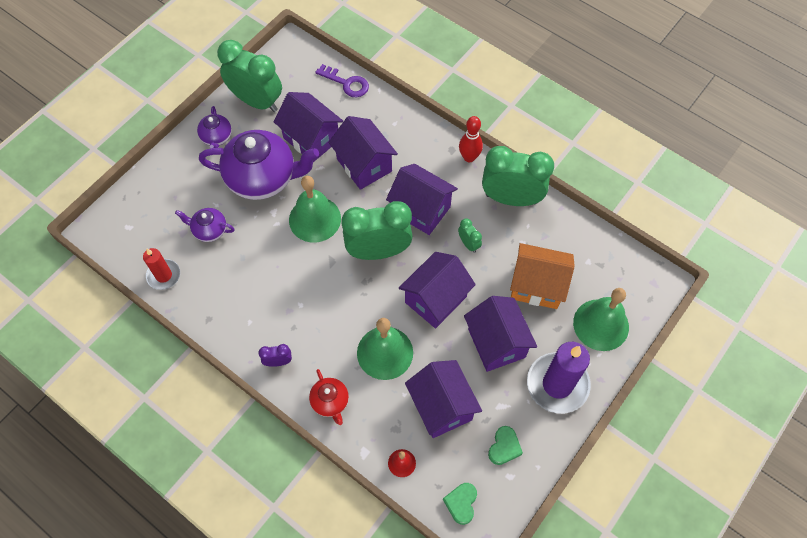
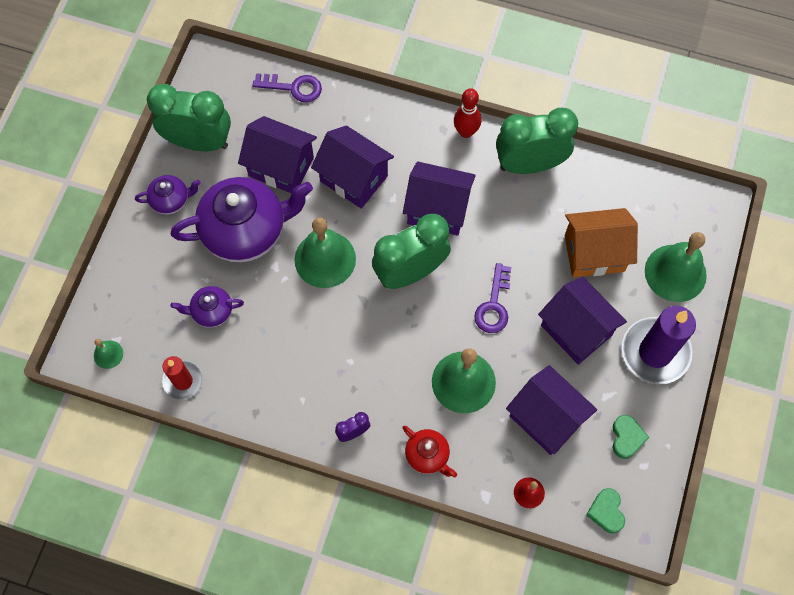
camera: 20 degrees left, 5 degrees up
(117, 236) = (108, 354): none -> green bell
(216, 137) = (171, 200): purple teapot -> purple teapot turned 75 degrees counterclockwise
(435, 299) = (494, 305): purple house -> purple key
(468, 244) = (504, 231): green clock -> none

